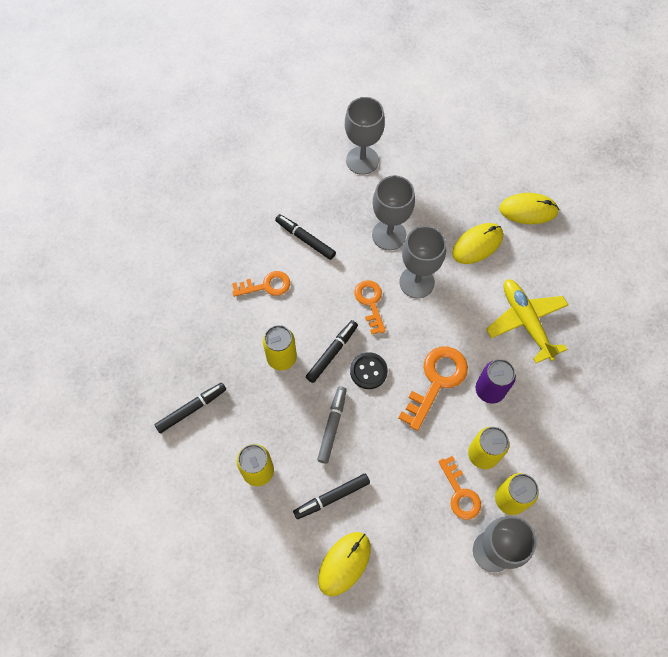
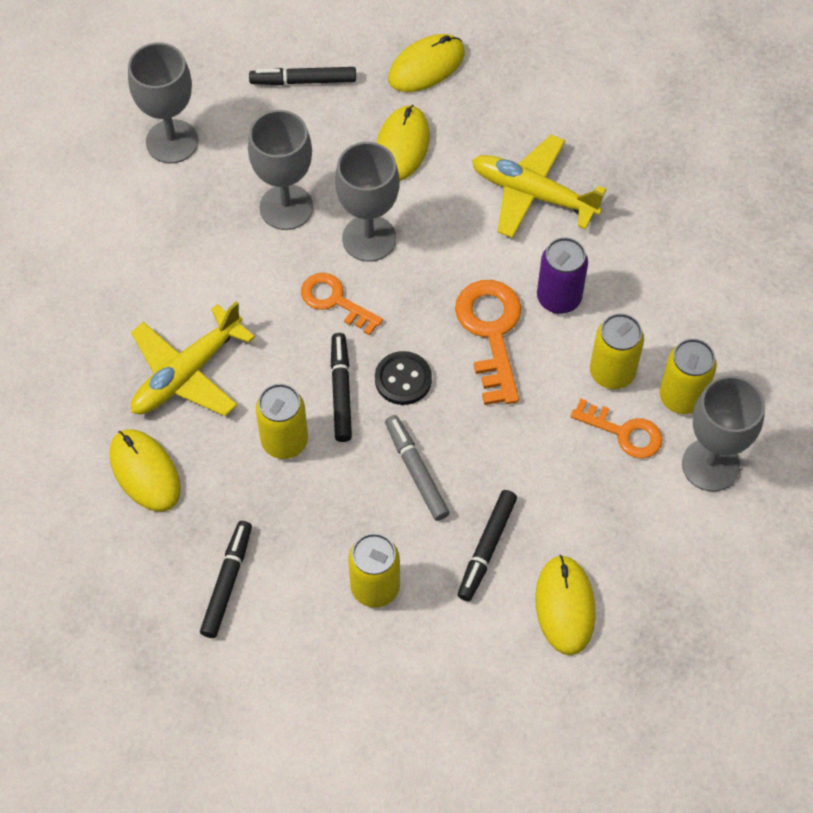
camera: 40 degrees left, 5 degrees down
(203, 321) = (145, 472): none -> yellow mouse
(266, 285) = (187, 373): orange key -> yellow plane
(305, 239) = (186, 284): black marker -> black marker (303, 81)

